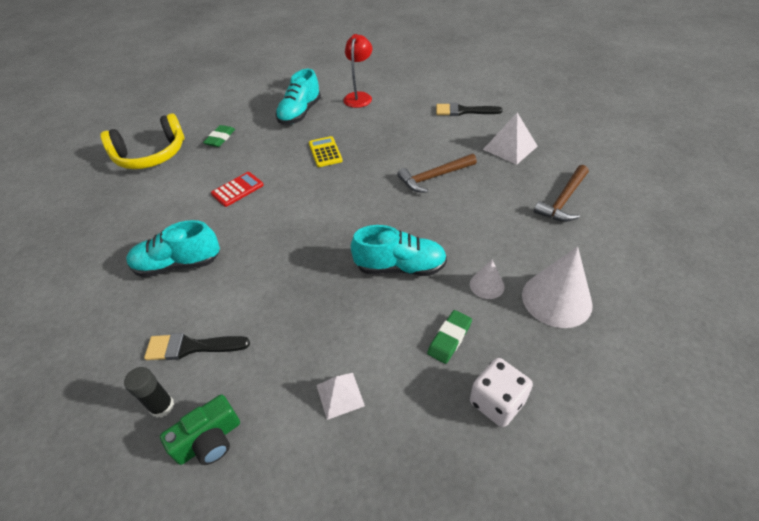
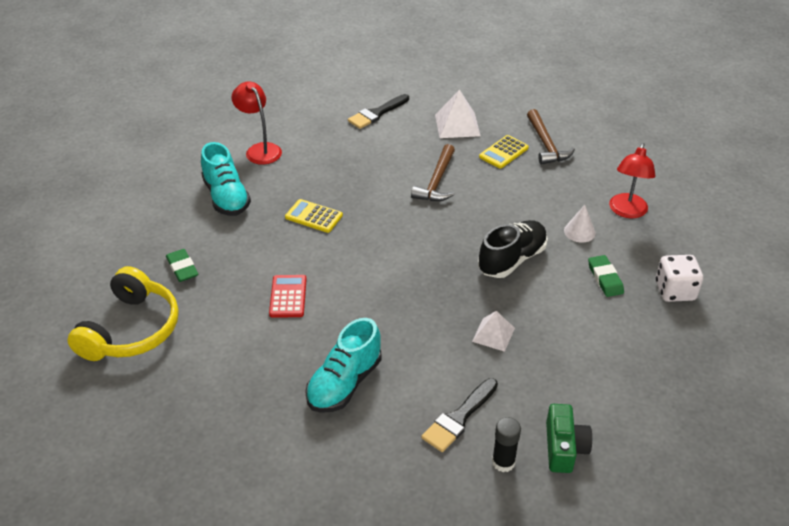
camera: 50 degrees left, 5 degrees down
(340, 395) = (595, 358): white pyramid -> white pyramid (493, 334)
(400, 267) = (512, 260): turquoise shoe -> black shoe
(517, 186) = (503, 152): none -> yellow calculator
(556, 299) = (627, 211): white cone -> red lamp

